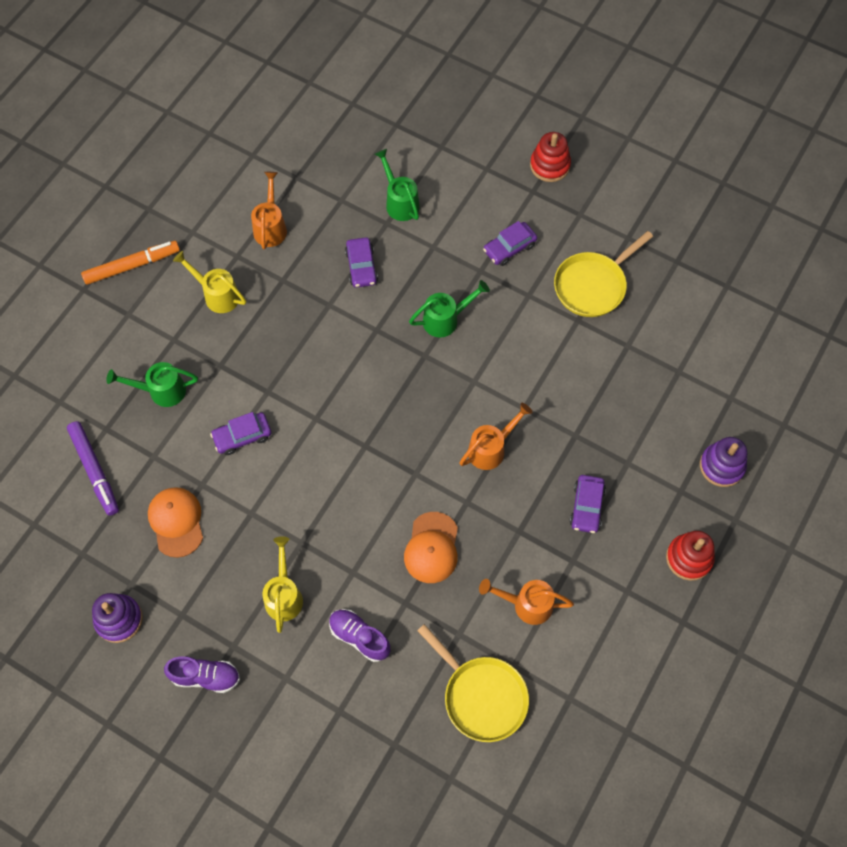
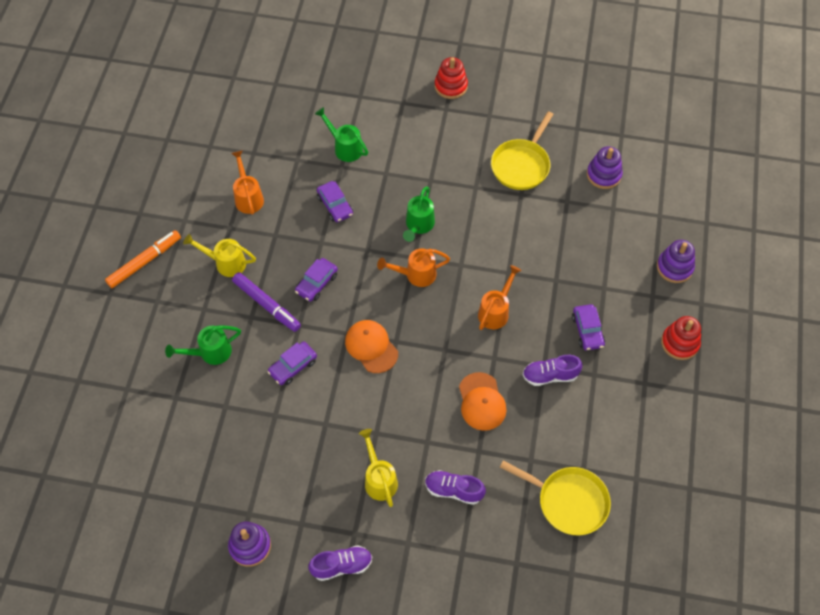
camera: 20 degrees left, 5 degrees down
(95, 470) = (180, 434): purple marker -> purple marker (267, 305)
(176, 522) = (266, 452): orange cap -> orange cap (371, 347)
(445, 319) = (418, 225): green watering can -> green watering can turned 150 degrees clockwise
(509, 248) = (446, 156): purple car -> purple car (316, 283)
(521, 544) = (550, 375): none -> purple shoe
(527, 604) = (573, 419): orange watering can -> orange watering can (416, 274)
(684, 327) = (603, 175): none -> purple stacking toy

